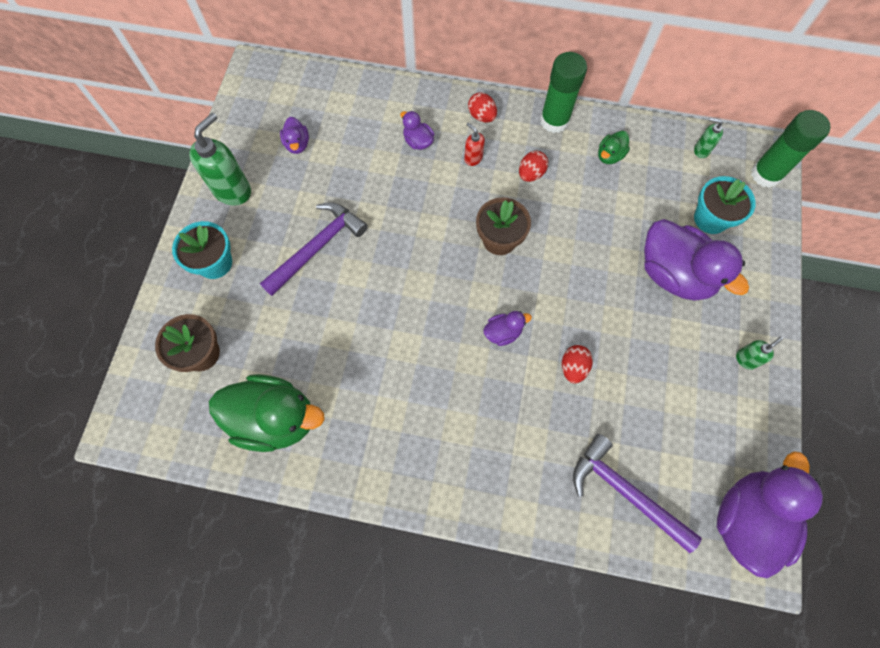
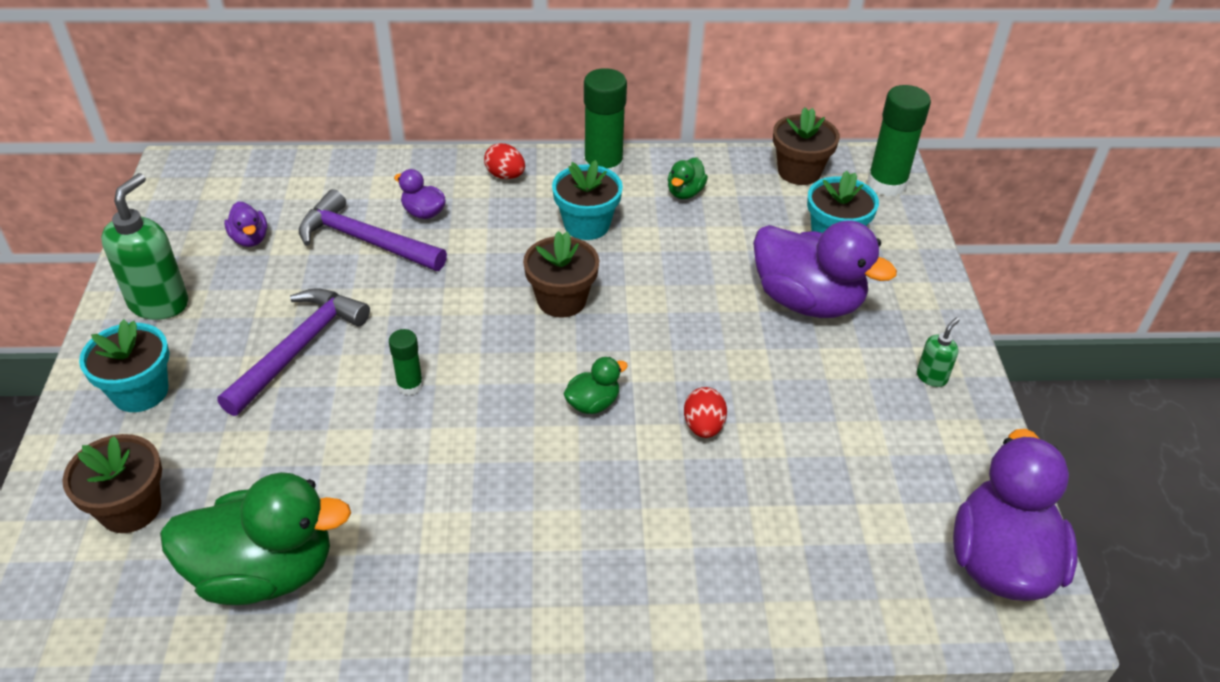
camera: 15 degrees left, 25 degrees down
(385, 292) = (410, 385): none -> green glue stick
(473, 158) = (504, 220): red soap dispenser -> none
(503, 332) = (593, 403): purple duck -> green duck
(531, 174) = (586, 225): red egg -> turquoise flower pot
(625, 491) = (821, 562): purple hammer -> purple hammer (365, 240)
(701, 150) = (799, 171): green soap dispenser -> brown flower pot

